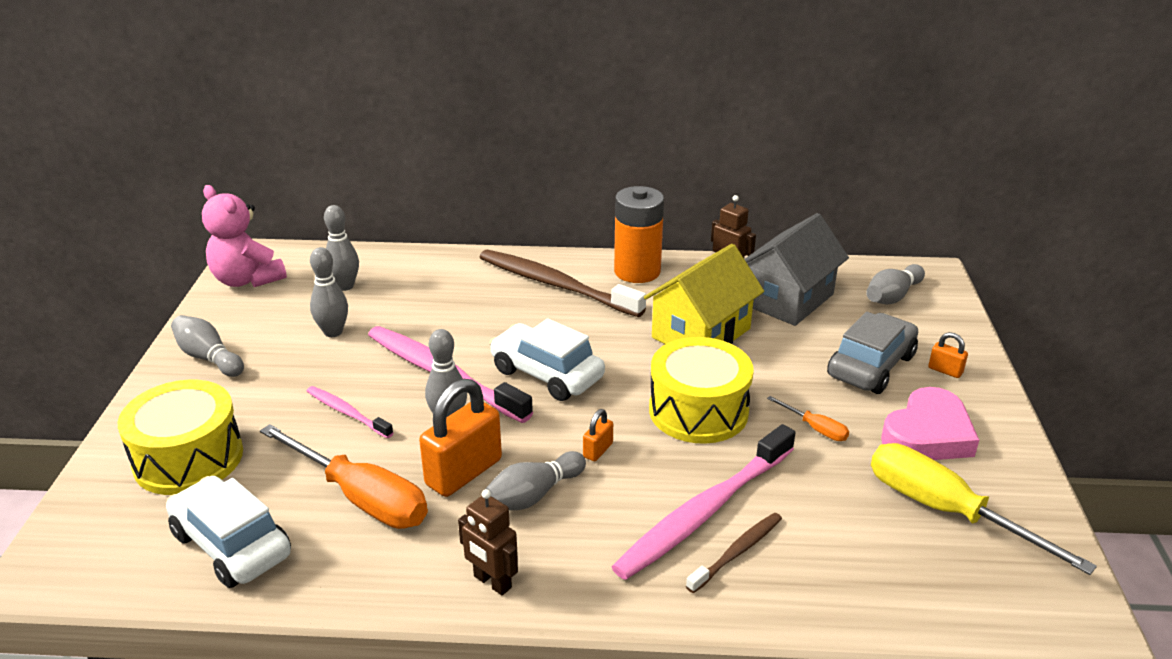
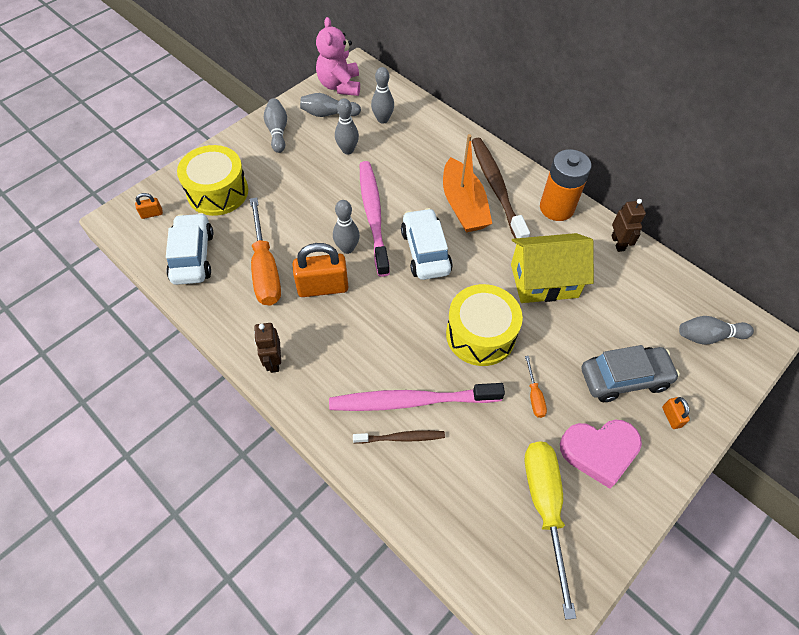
camera: 40 degrees right, 25 degrees up
(347, 412) = (306, 210): pink toothbrush -> none
(533, 495) = (340, 326): grey bowling pin -> grey bowling pin (328, 114)
(538, 315) = (463, 205): none -> orange boat
(598, 450) = (399, 321): orange padlock -> orange padlock (152, 214)
(787, 299) = (630, 291): grey house -> none

